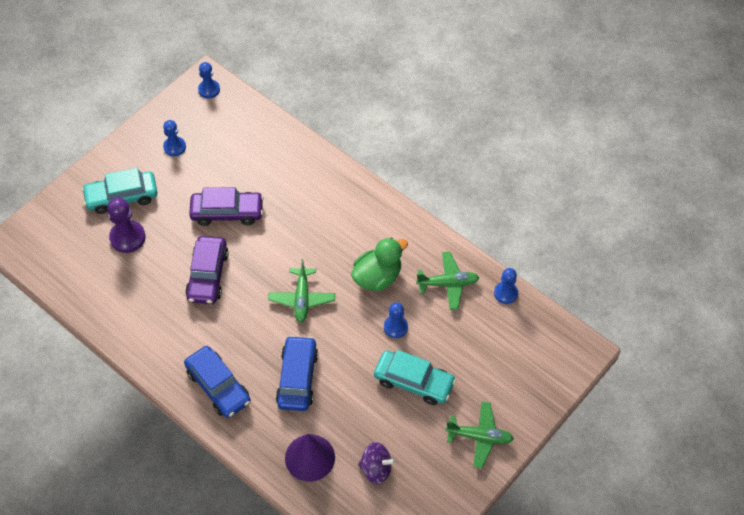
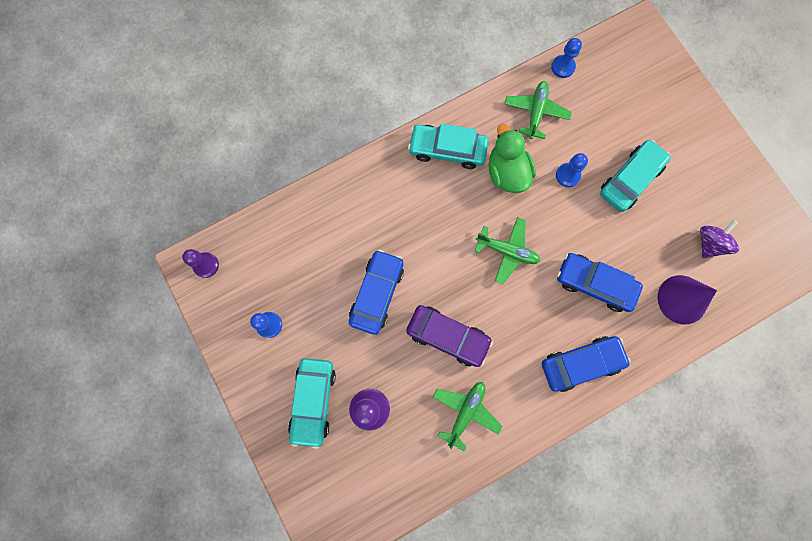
camera: 70 degrees left, 20 degrees up
(209, 89) = (206, 265): blue pawn -> purple pawn
(227, 212) = (377, 294): purple car -> blue car
(380, 224) = (447, 150): none -> turquoise car
(480, 437) = (702, 143): green plane -> green plane (465, 412)

